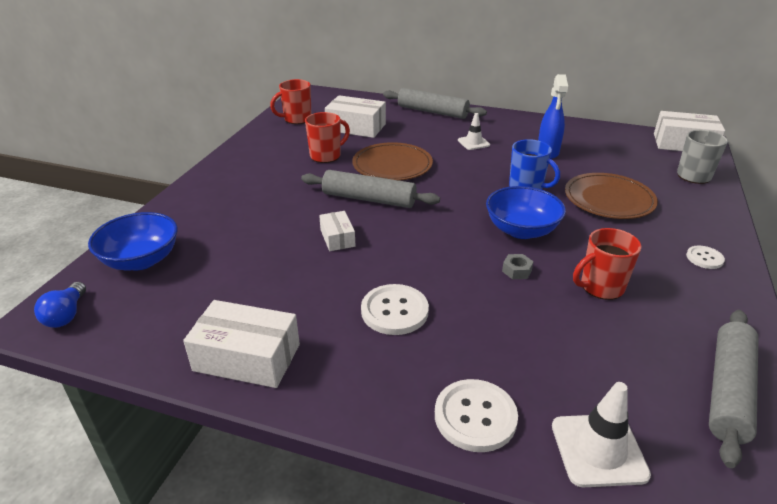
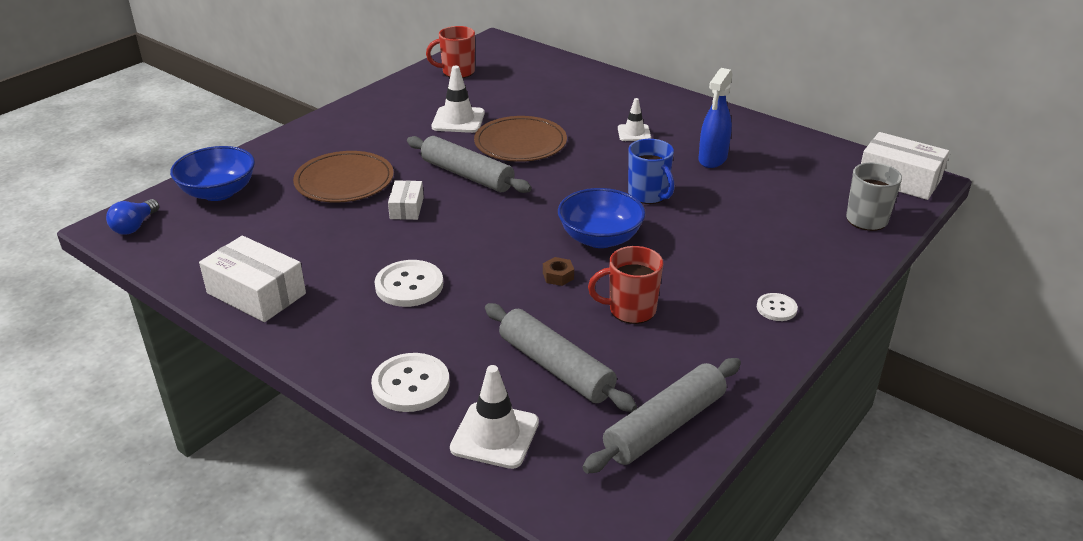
camera: 20 degrees right, 0 degrees up
(326, 156) = (458, 120): red mug -> white traffic cone
(356, 127) = (515, 92): white box -> none
(432, 112) = (618, 87): grey rolling pin -> grey rolling pin (556, 367)
(516, 271) = (558, 276): grey nut -> brown nut
(609, 199) = (731, 226): brown plate -> brown plate (344, 181)

